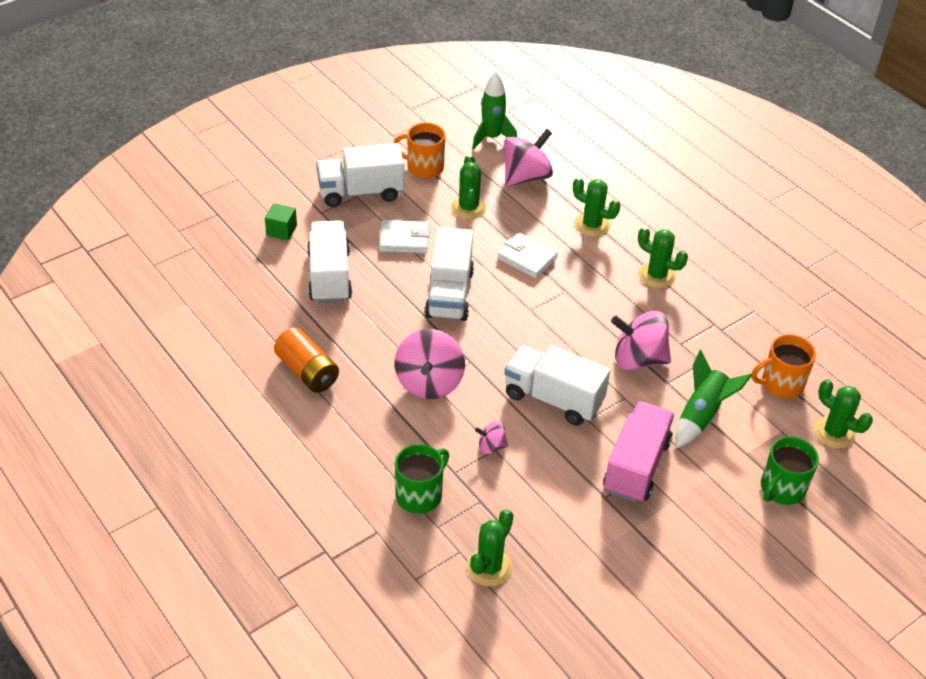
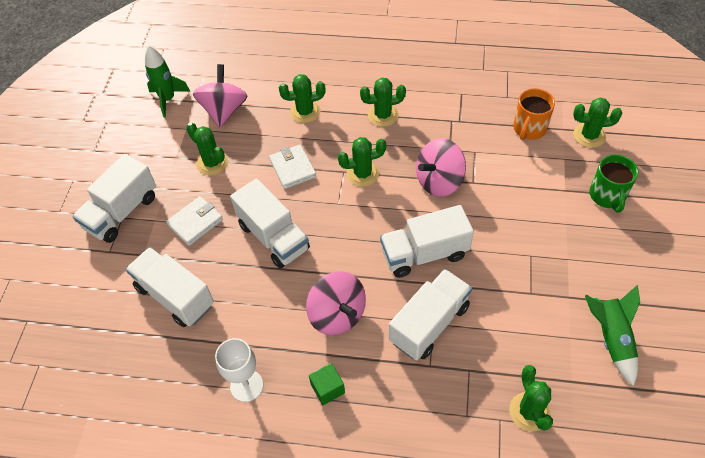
camera: 40 degrees left, 10 degrees up
(281, 230) = (95, 291): green cube -> green cube (327, 388)
(307, 372) = (246, 385): orange battery -> white goblet
(420, 494) = (429, 403): green mug -> none
(424, 167) = (146, 157): orange mug -> none
(491, 446) = (429, 324): pink spinning top -> white truck
(526, 258) = (292, 168): white wallet -> white wallet turned 75 degrees clockwise
(579, 305) = (362, 174): none -> green cactus
(636, 466) = (522, 255): pink truck -> none
(701, 415) = (514, 187): green rocket -> green rocket (611, 338)

